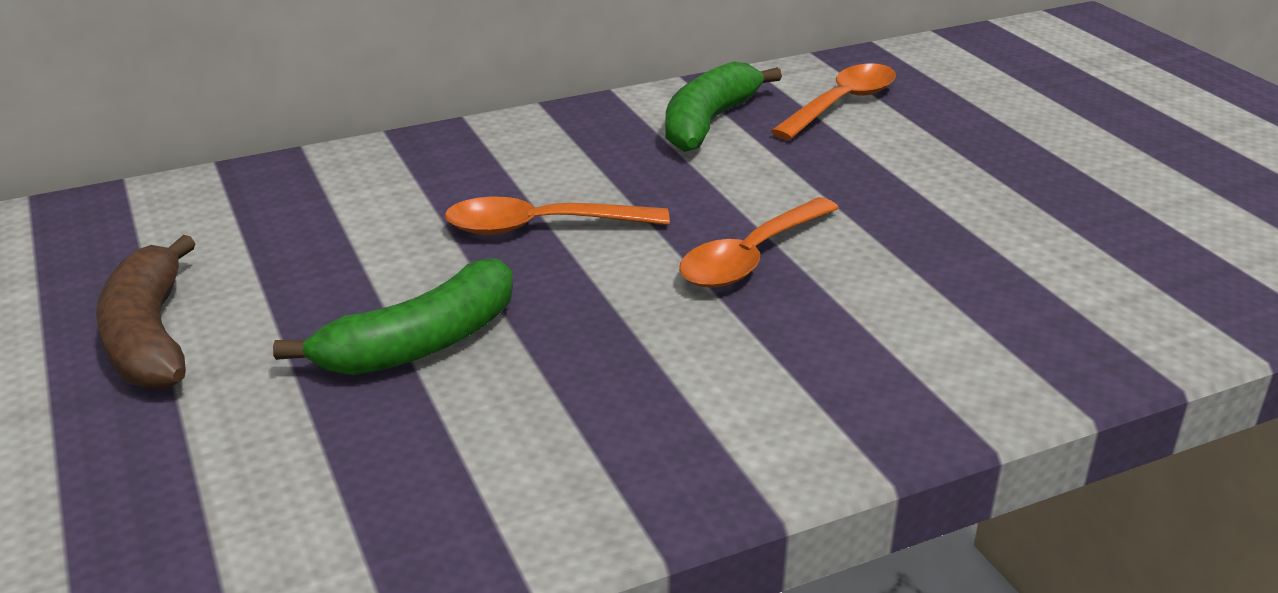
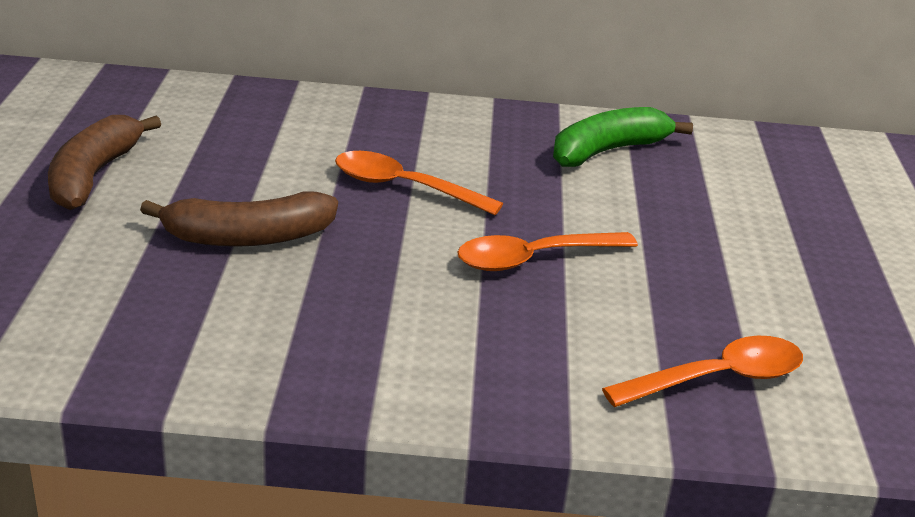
camera: 25 degrees right, 0 degrees up
(421, 343) = (248, 237): green banana -> brown banana
(841, 104) = (734, 169): orange spoon -> orange spoon (717, 378)

